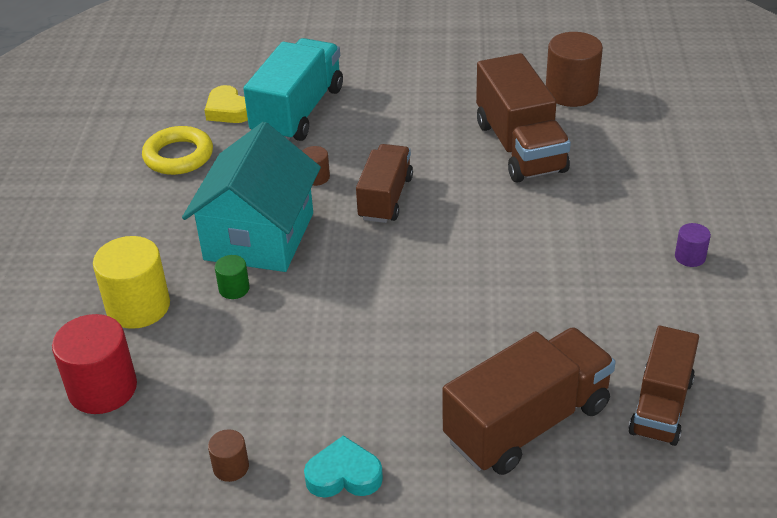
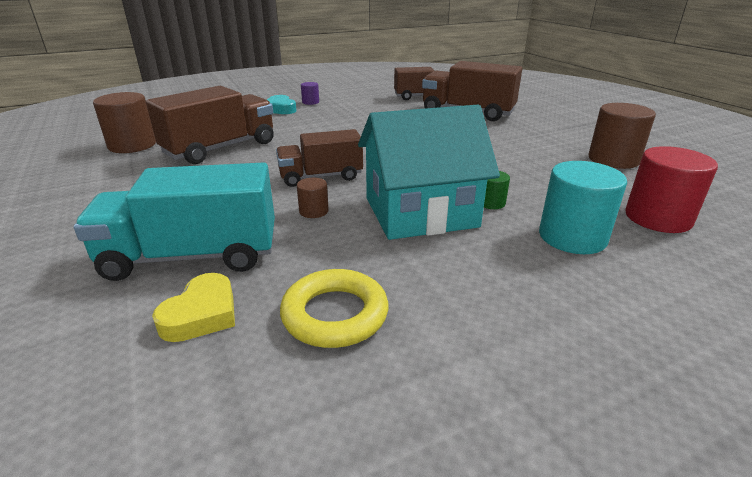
camera: 120 degrees left, 10 degrees down
(138, 307) = (572, 237): yellow cylinder -> turquoise cylinder
(231, 467) = (613, 159): brown cylinder -> brown cylinder, size x2.04
(344, 475) = (562, 136): turquoise heart -> turquoise heart (280, 109)

